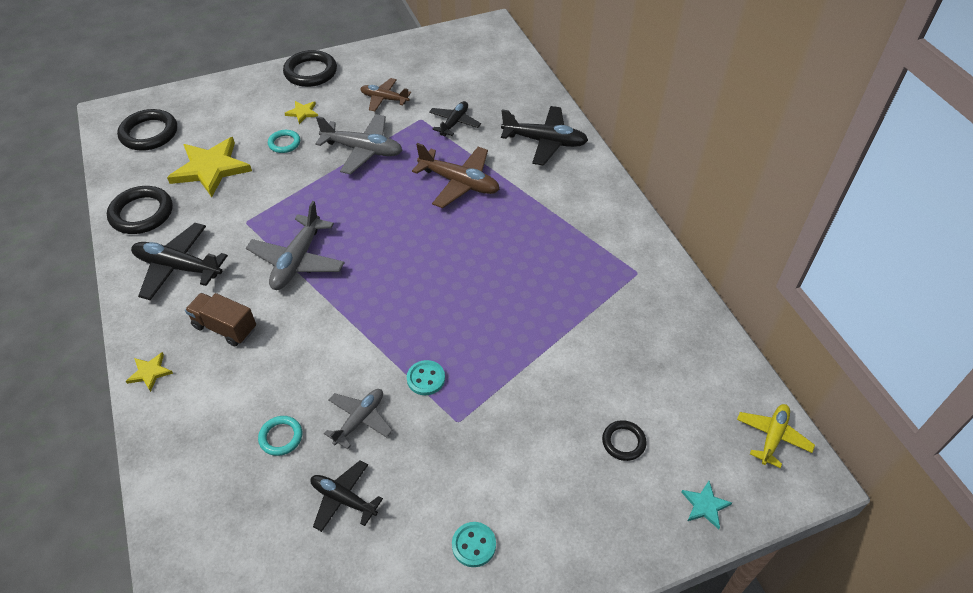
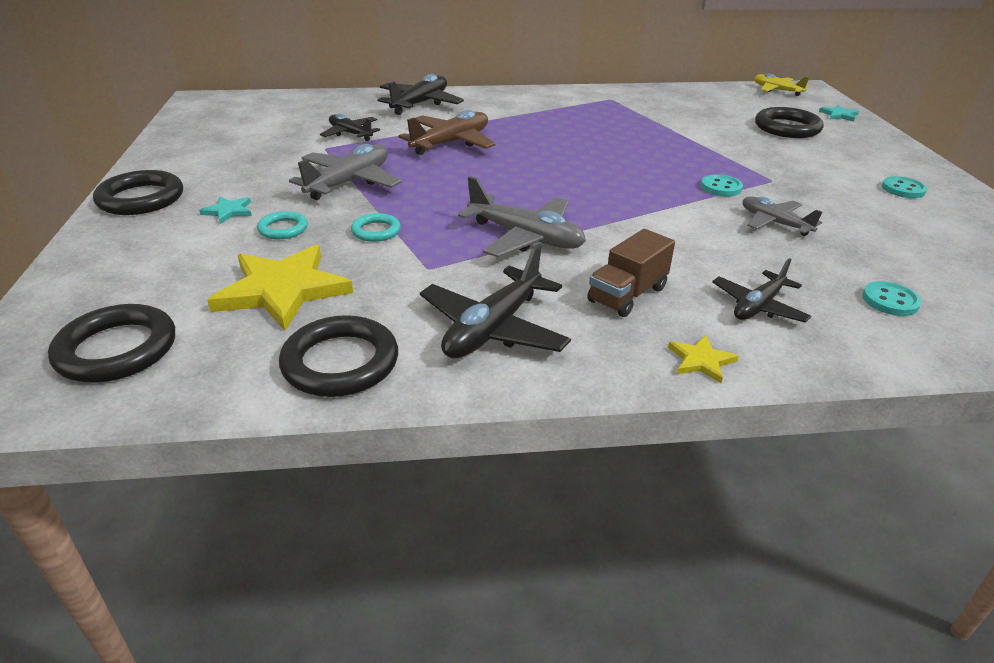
camera: 75 degrees left, 15 degrees down
(236, 495) = (890, 301): none -> turquoise button
(281, 437) = (803, 268): turquoise ring -> turquoise ring (376, 231)
(302, 112) = (228, 211): yellow star -> turquoise star
(343, 499) = (874, 240): black plane -> black plane (758, 306)
(384, 99) = (263, 161): brown plane -> none
(623, 442) = (787, 128): black ring -> black ring, size x1.80

